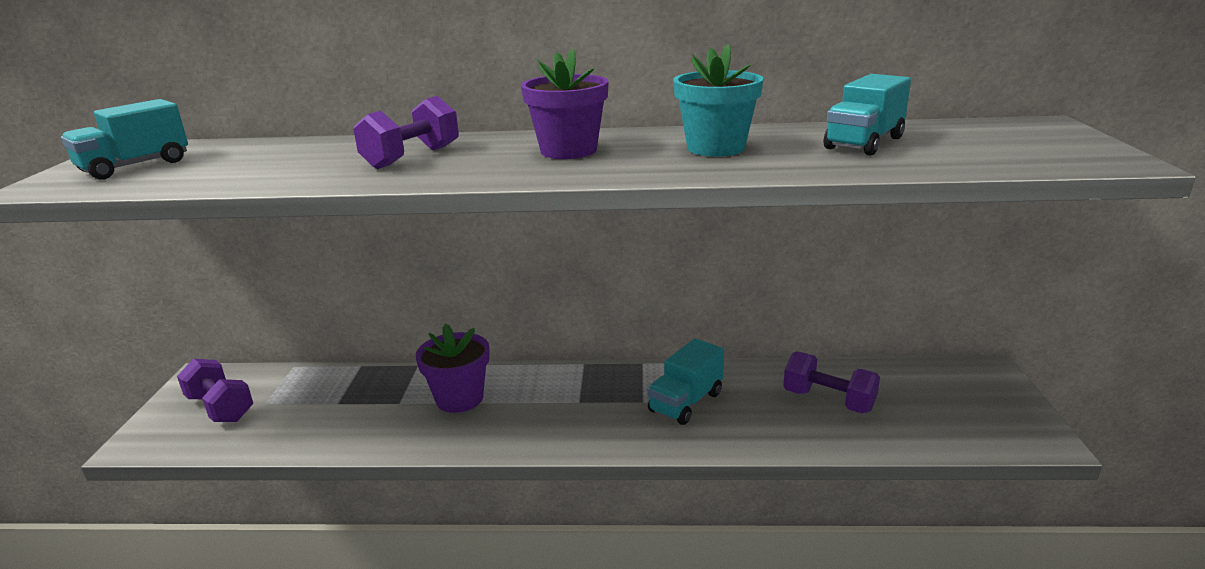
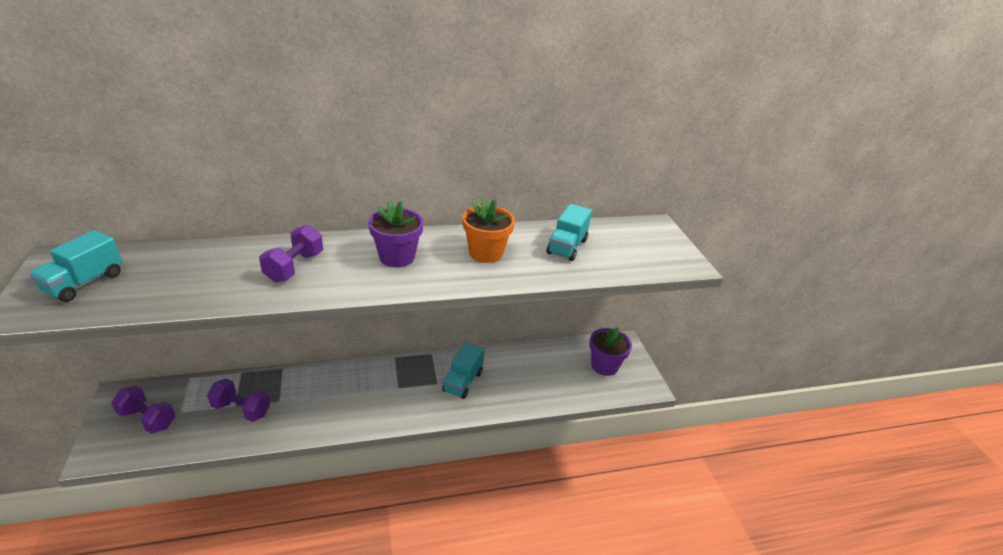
camera: 20 degrees left, 10 degrees up
(459, 398) = (320, 393): purple flower pot -> purple flower pot (604, 366)
(715, 148) = (485, 253): turquoise flower pot -> orange flower pot
(828, 400) = (542, 372): purple dumbbell -> purple dumbbell (241, 409)

